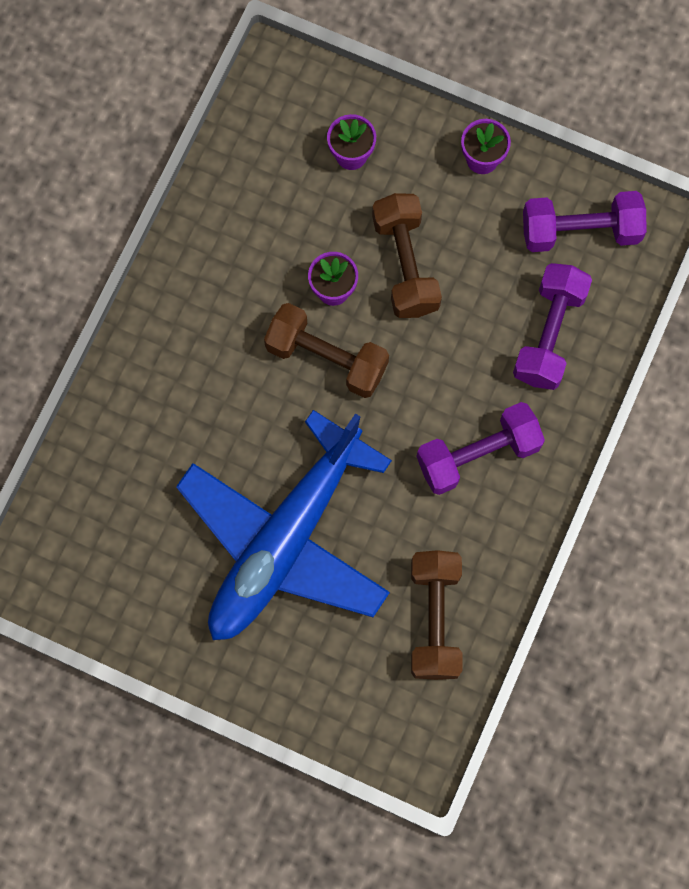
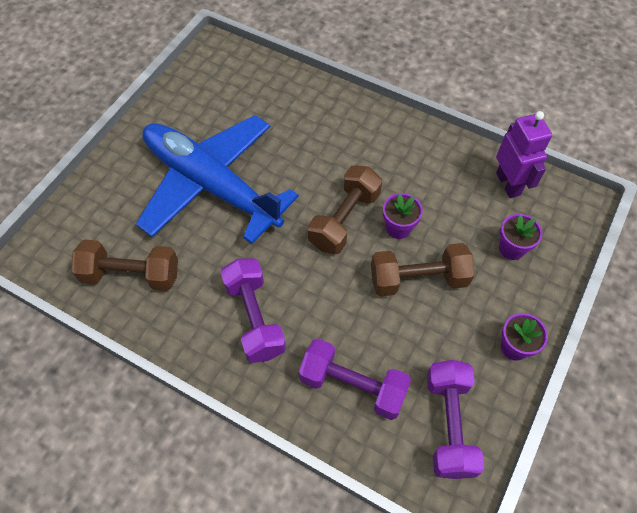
camera: 95 degrees right, 15 degrees down
(252, 153) = (508, 184): none -> purple robot

